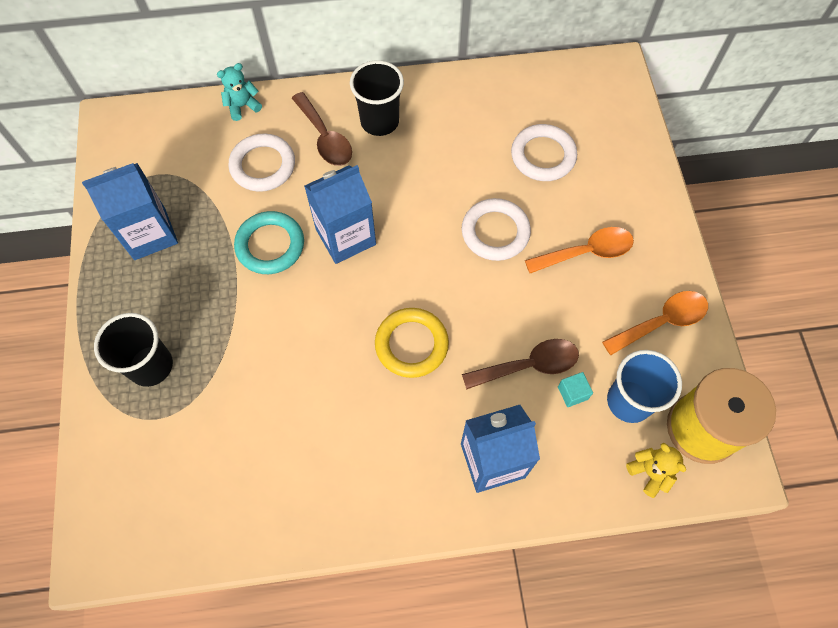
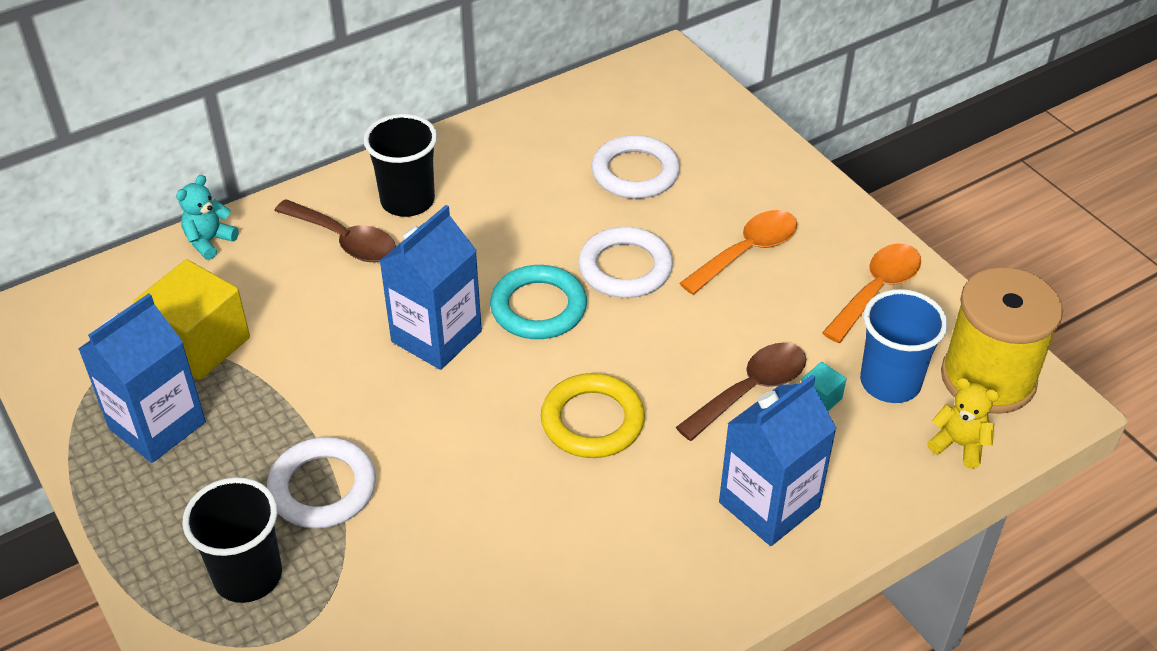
camera: 25 degrees left, 20 degrees down
(201, 183) = (200, 344): none -> yellow cube
(263, 165) = (276, 297): white ring -> white ring (322, 488)
(270, 245) = (339, 380): turquoise ring -> turquoise ring (538, 307)

